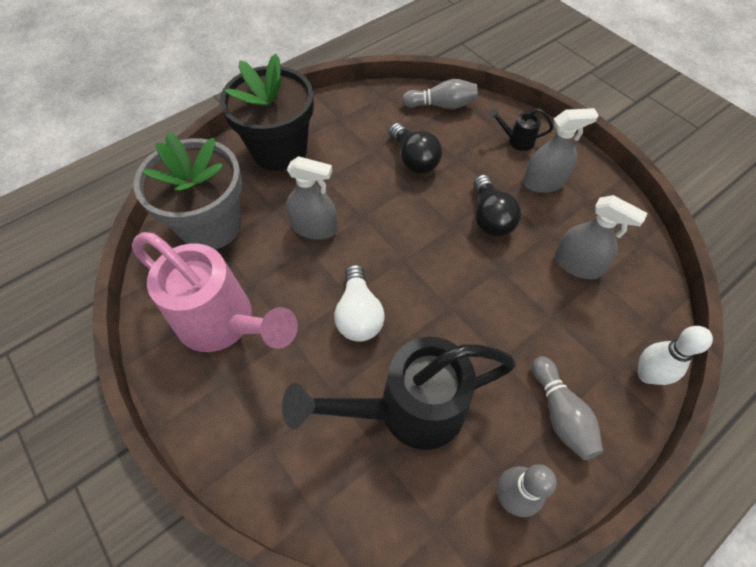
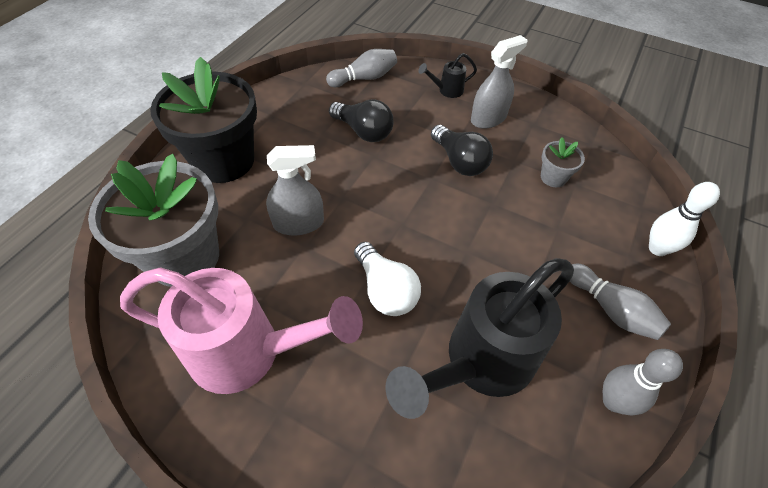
camera: 25 degrees left, 5 degrees down
(577, 264) = (553, 177): grey spray bottle -> grey flower pot

